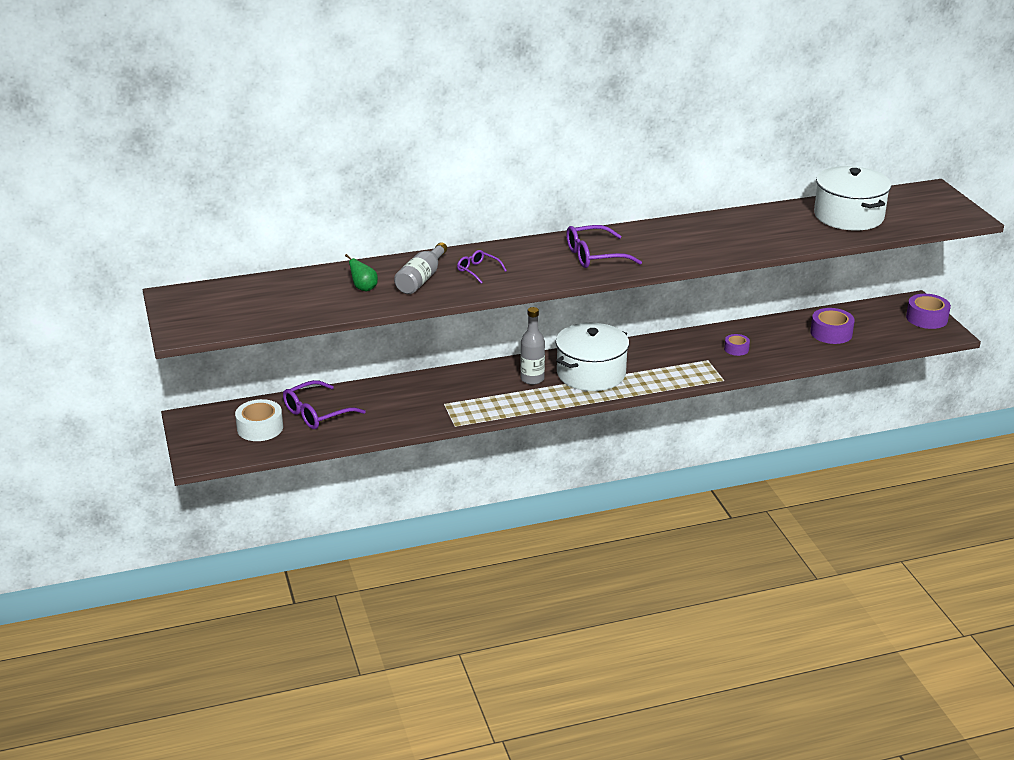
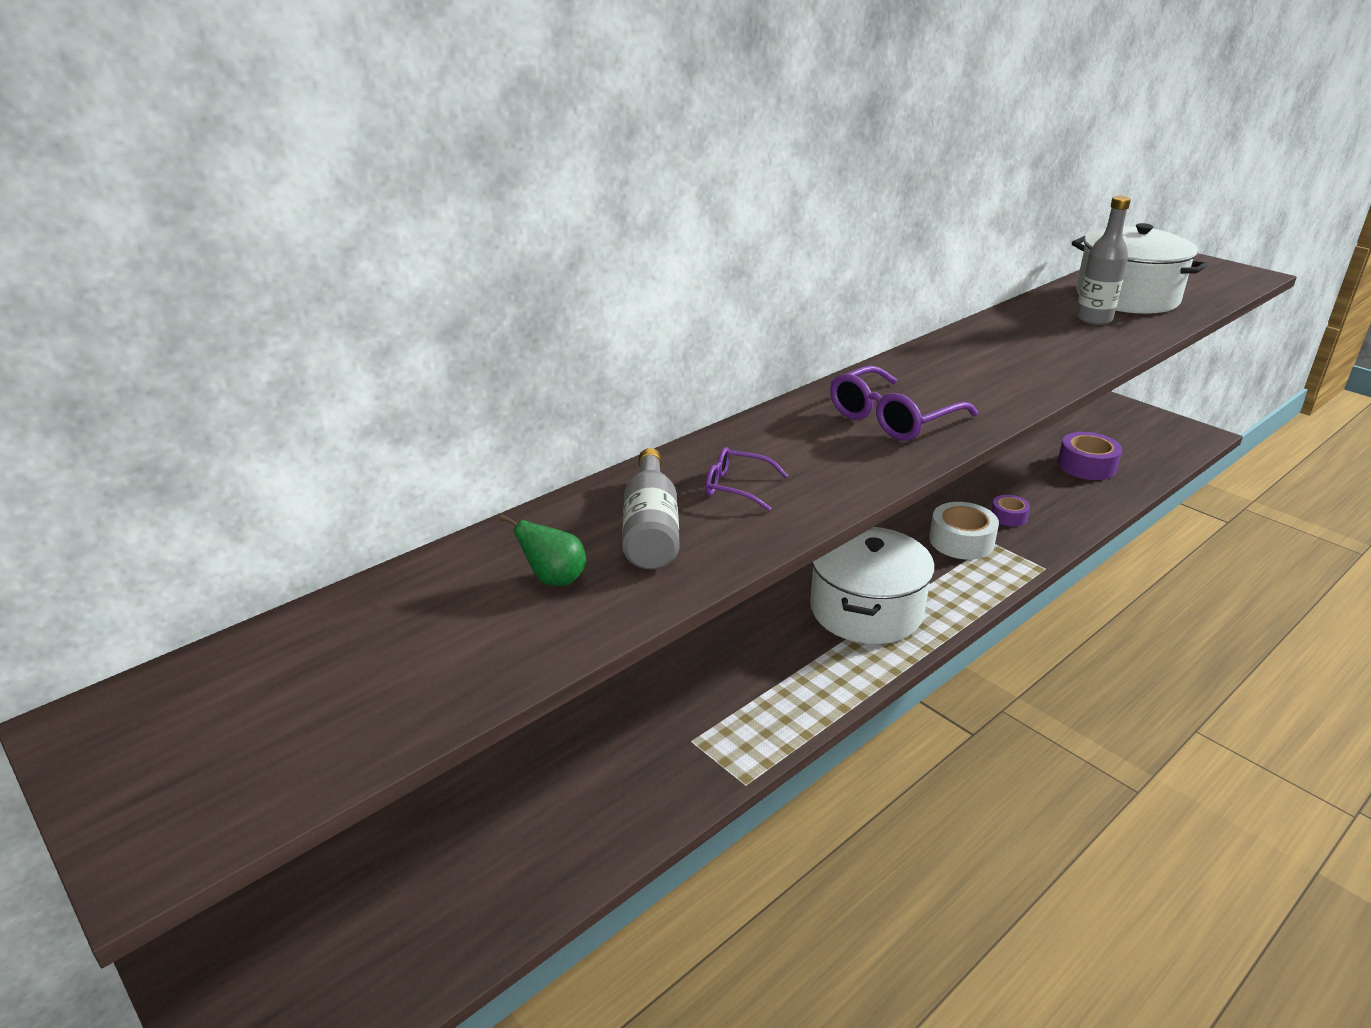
camera: 25 degrees left, 0 degrees up
(260, 428) = (370, 929): white tape -> white tape (961, 541)
(316, 414) = (471, 846): purple glasses -> none
(532, 379) = (791, 646): grey bottle -> grey bottle (1093, 319)
(926, 318) = (1158, 422): purple tape -> none

